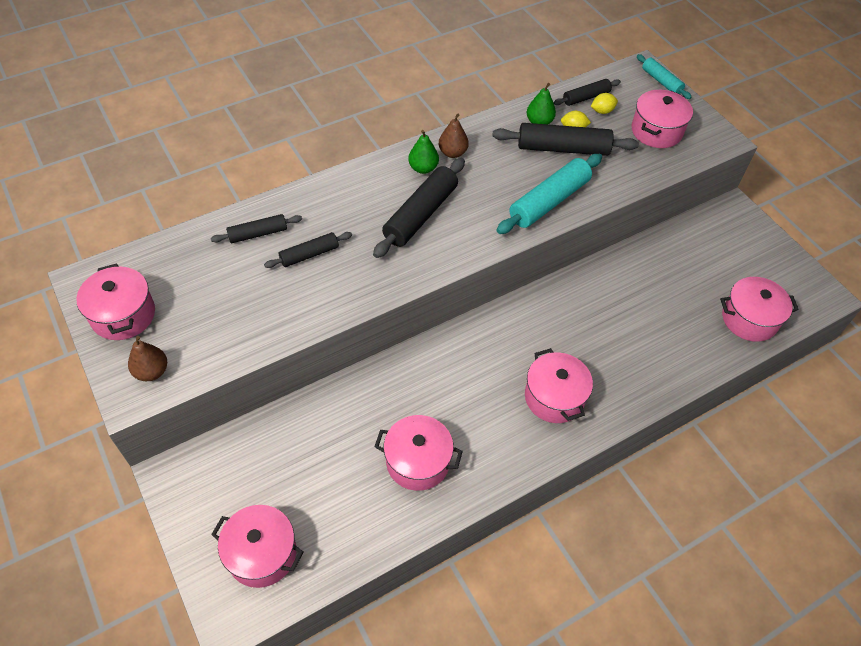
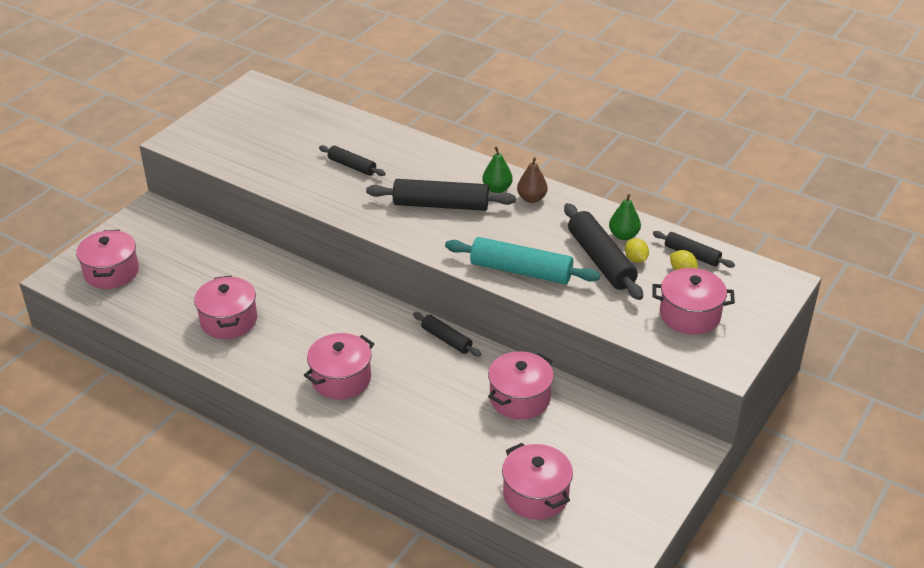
camera: 65 degrees right, 15 degrees down
(123, 315) = (236, 111): pink pot -> pink pot (519, 398)
(152, 371) = (197, 141): brown pear -> none
(258, 234) = (354, 136): black rolling pin -> black rolling pin (446, 339)
(661, 81) = (775, 300): turquoise rolling pin -> none

